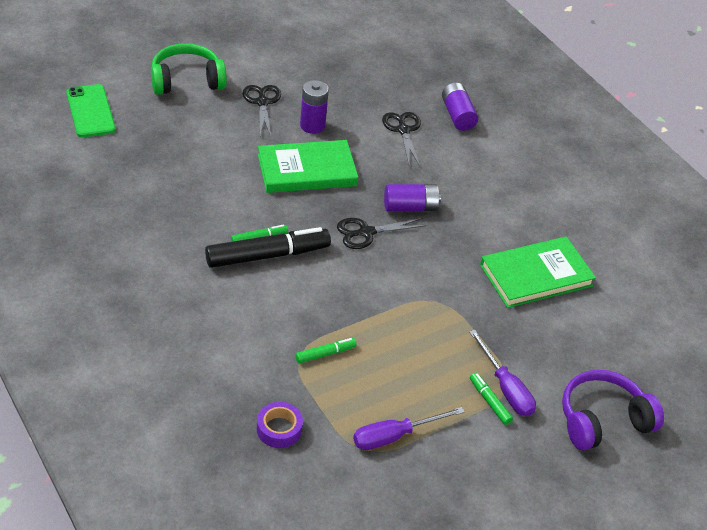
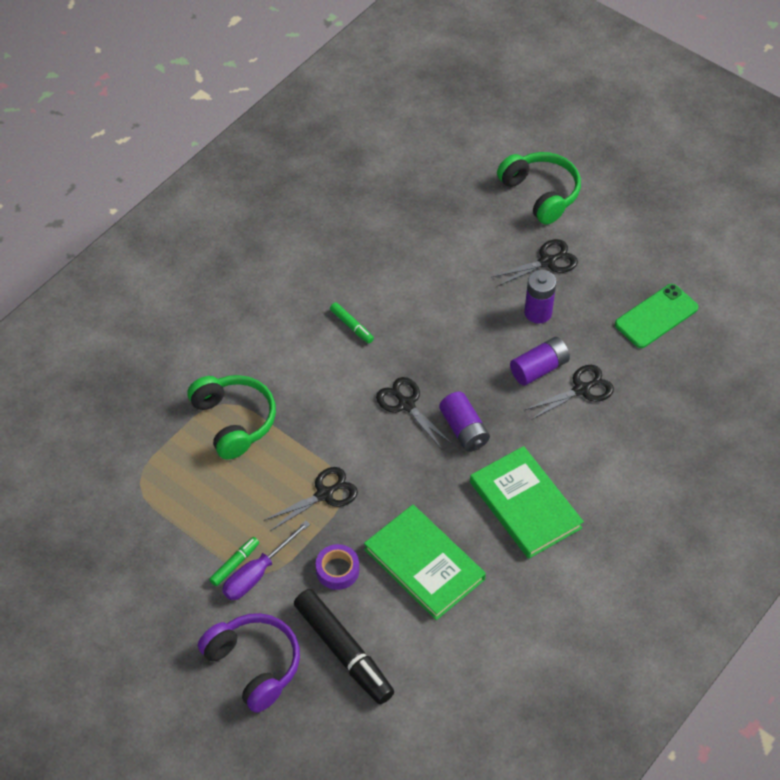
camera: 75 degrees right, 10 degrees up
(90, 111) = (449, 145): green phone -> green phone (656, 316)
(267, 255) = (333, 339): black marker -> black marker (343, 651)
(279, 429) = (135, 416): purple tape -> purple tape (337, 570)
(307, 170) = (467, 330): green book -> green book (525, 505)
(325, 354) = (234, 421): green marker -> green headphones
(394, 436) = (163, 500): purple screwdriver -> none
(438, 315) = (324, 494): none -> black scissors
(457, 115) = (639, 431): purple battery -> purple battery (539, 368)

